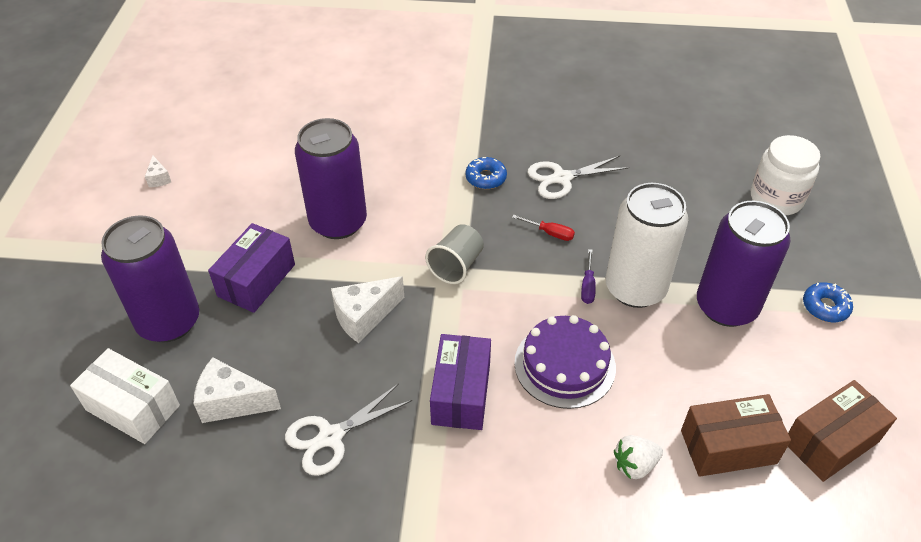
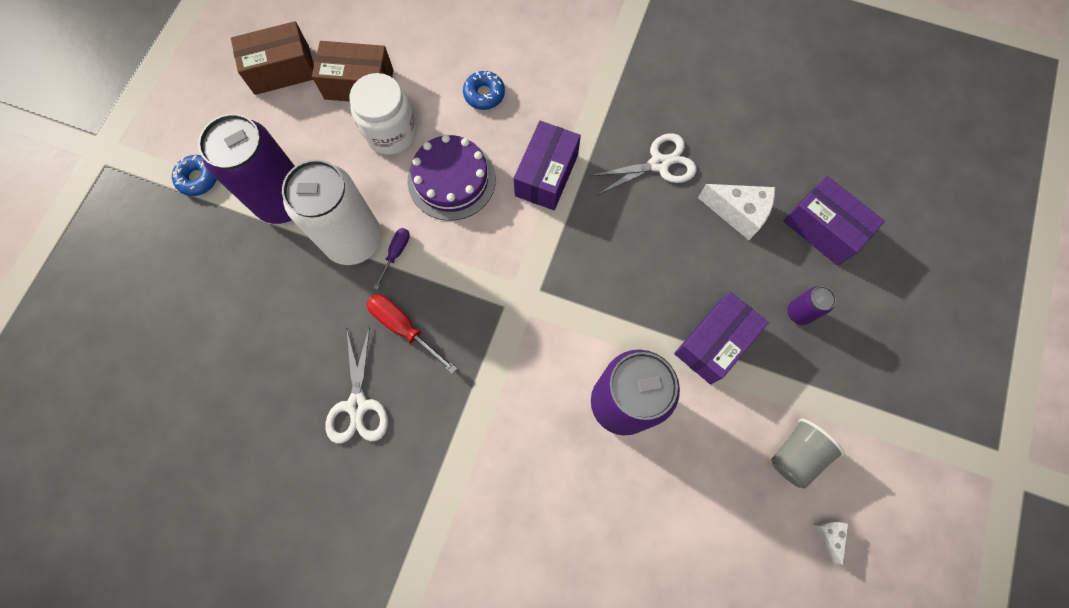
camera: 165 degrees left, 25 degrees up
(133, 407) = (822, 229): white box -> purple box
(169, 322) = (799, 312): purple can -> purple can, size x0.44
(364, 317) = (614, 272): white cheese -> none
(456, 266) = (512, 310): grey cup -> grey cup (795, 455)
(486, 178) = (442, 429): blue donut -> blue donut (484, 94)
(550, 233) = (404, 328): red screwdriver -> red screwdriver, size x1.61
(561, 178) = (358, 405): white scissors -> white scissors turned 90 degrees clockwise
(635, 465) = (434, 88): white strawberry -> none
(776, 198) = (148, 313): white jar -> white jar (391, 133)

